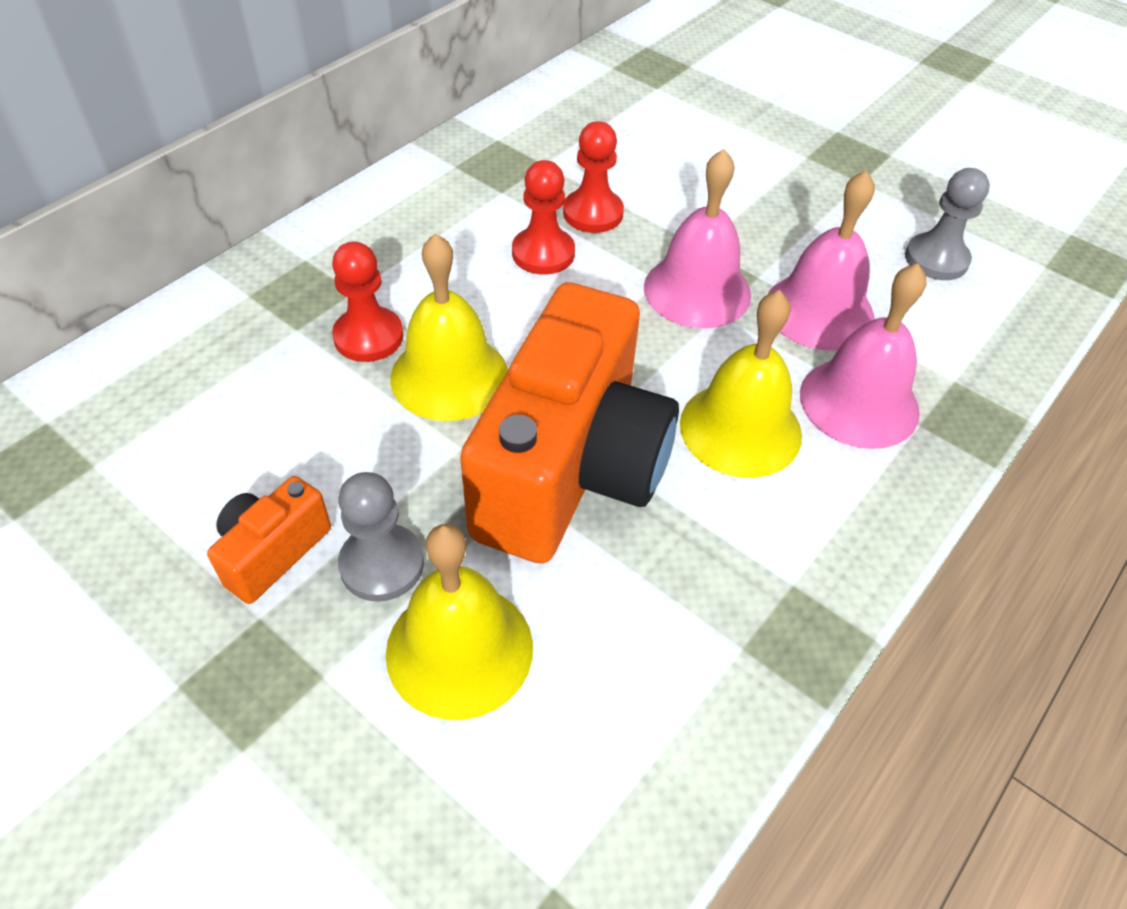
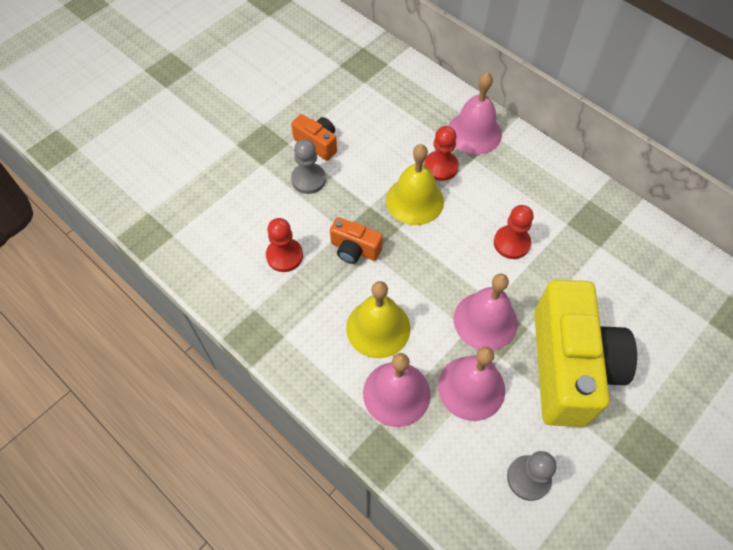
camera: 95 degrees right, 10 degrees up
(289, 288) = (474, 132): none -> pink bell
(459, 649) = (267, 206): yellow bell -> none
(571, 469) = (354, 249): orange camera -> orange camera, size x0.44
(593, 213) = (552, 270): red pawn -> red pawn (284, 256)
(754, 209) = (569, 367): none -> yellow camera

